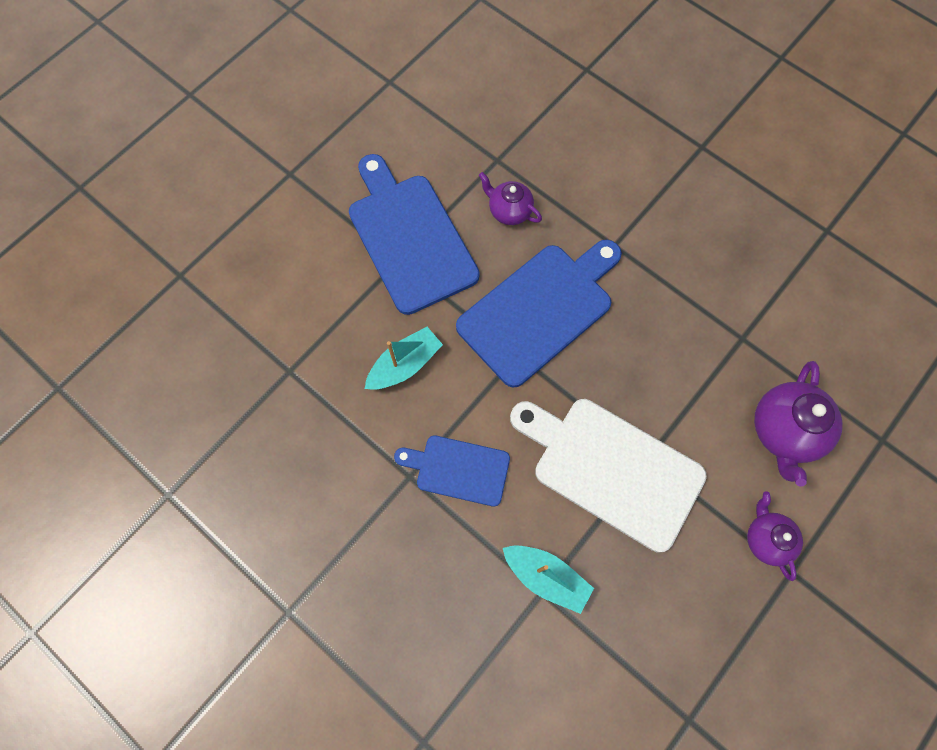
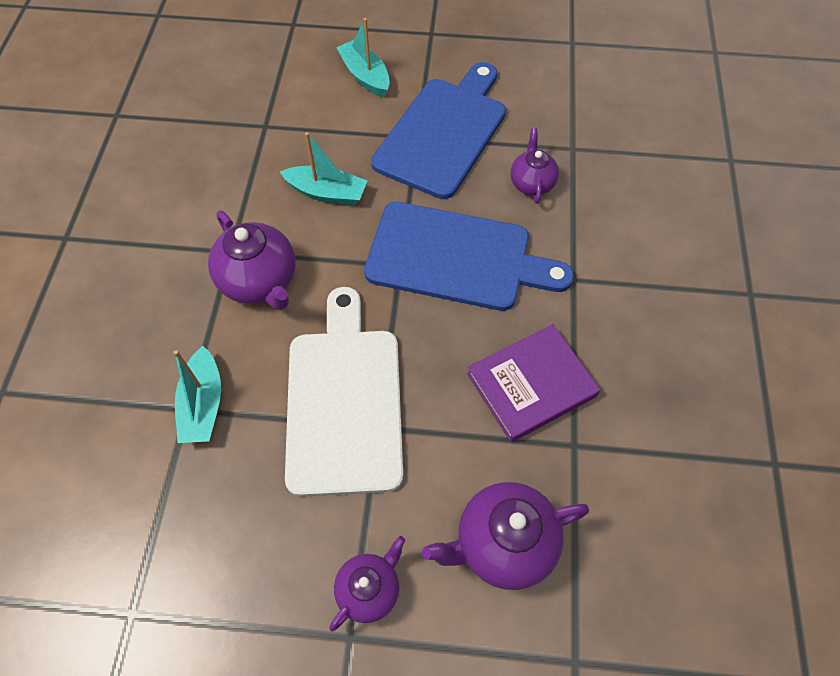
camera: 55 degrees right, 10 degrees down
(297, 256) = (365, 76): none -> turquoise boat
(458, 469) = (260, 282): blue cutting board -> purple teapot
(681, 333) = (531, 385): none -> purple book

